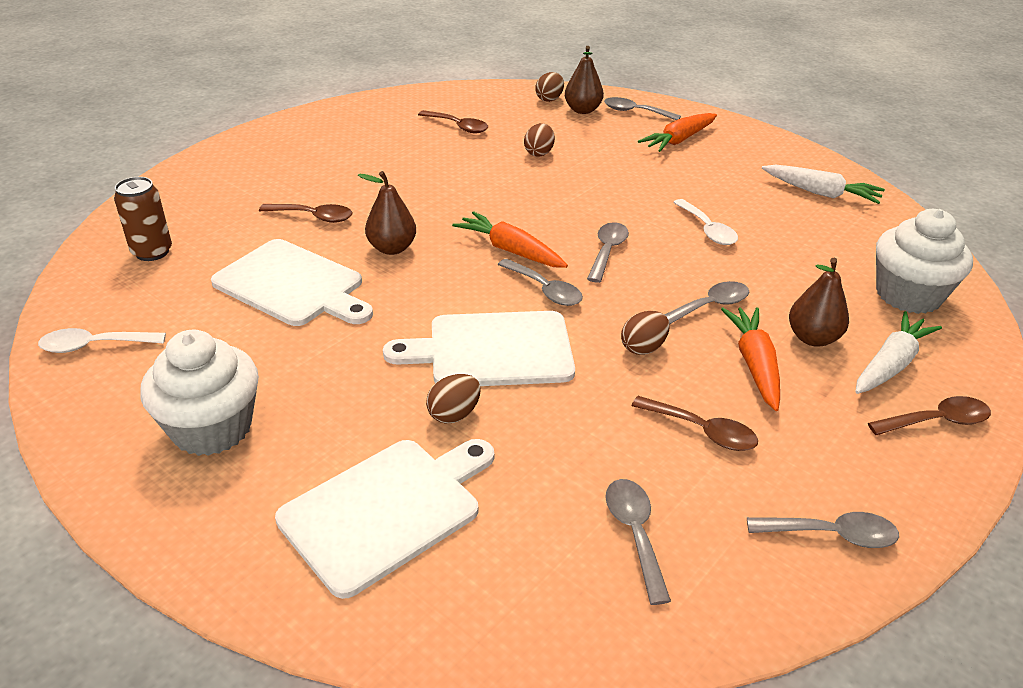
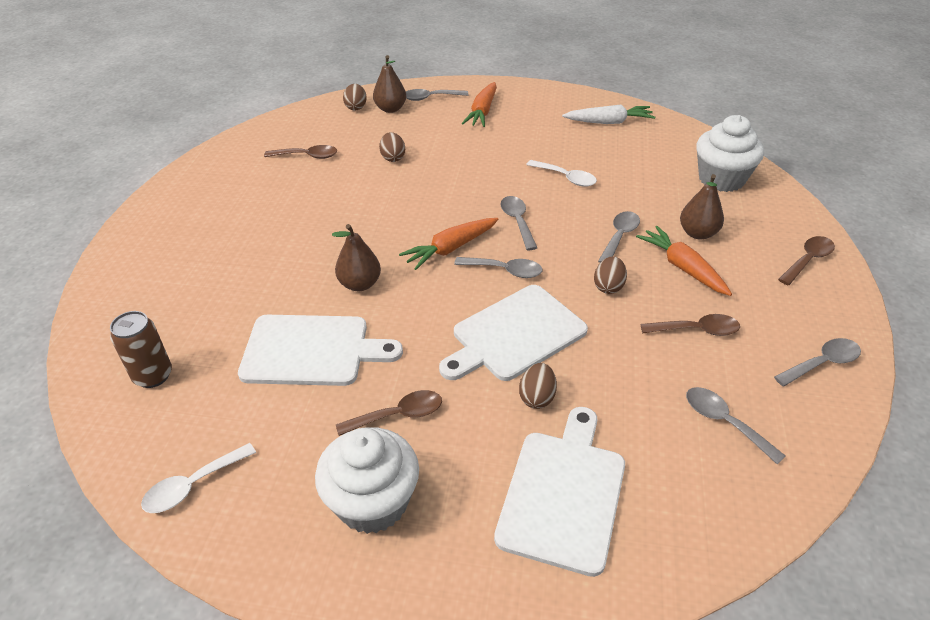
camera: 30 degrees left, 5 degrees up
(313, 217) = (267, 283): brown spoon -> brown spoon (398, 415)
(510, 250) = (450, 249): orange carrot -> orange carrot turned 45 degrees counterclockwise
(890, 364) = (753, 232): white carrot -> none

